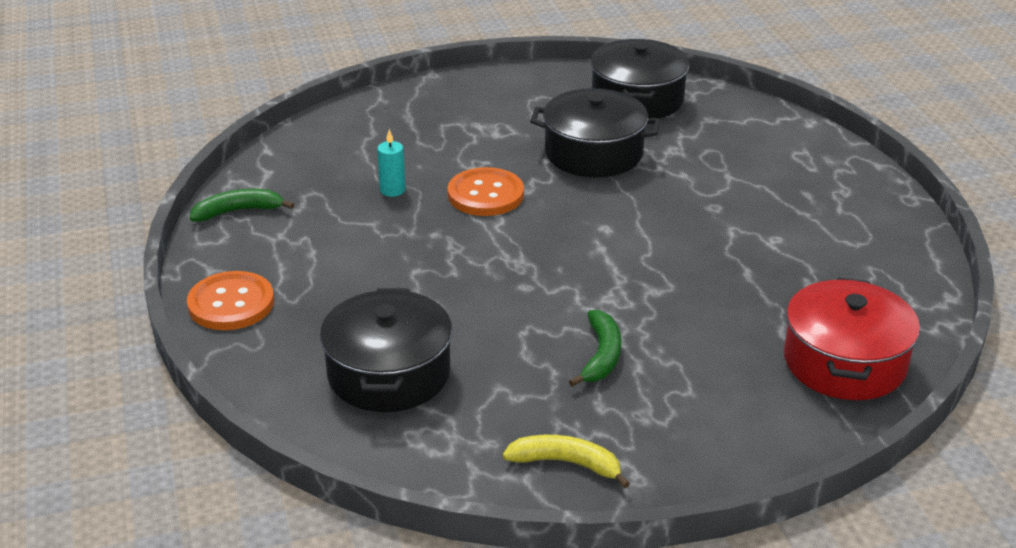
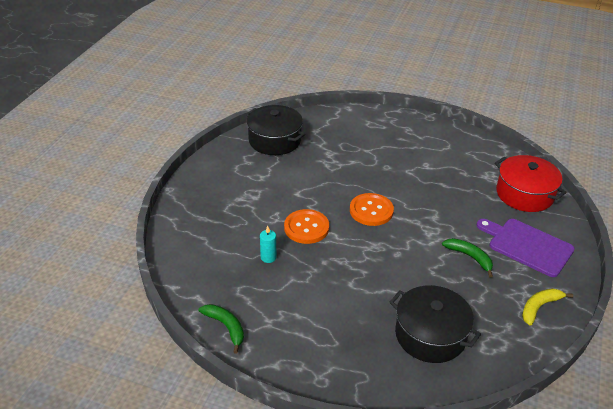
camera: 55 degrees left, 5 degrees up
(231, 303) = (317, 370): orange button -> orange button (371, 211)
(238, 211) = (226, 327): green banana -> green banana turned 120 degrees clockwise
(593, 153) = (306, 177): black pot -> none
(705, 406) = (527, 246): none -> purple cutting board

